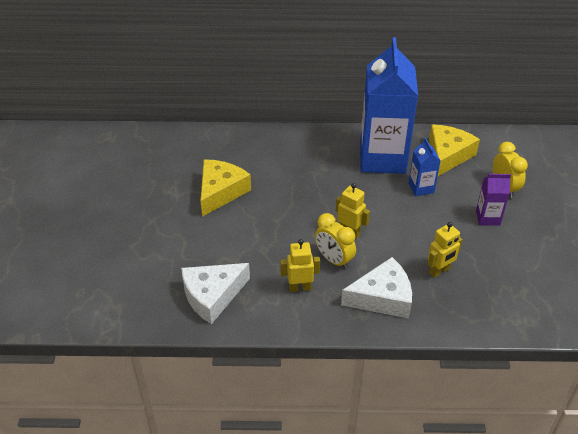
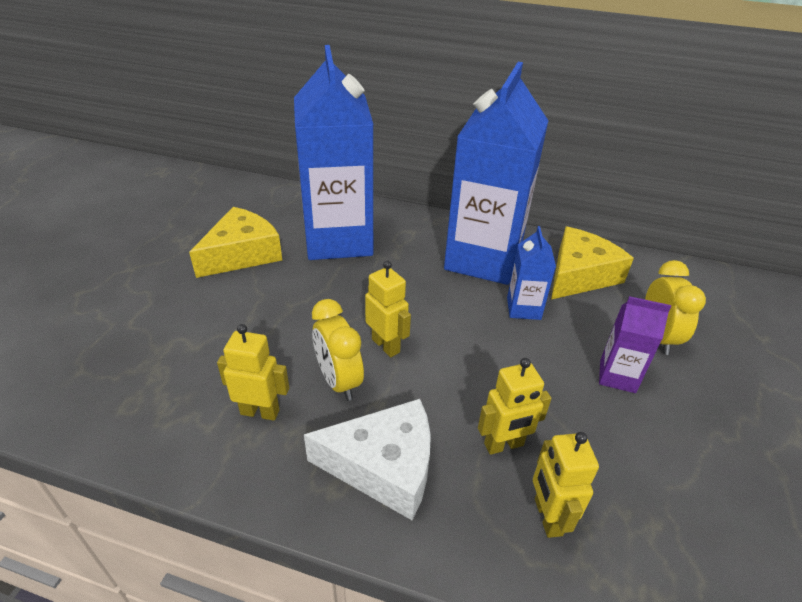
camera: 15 degrees right, 5 degrees down
(212, 296) = (123, 389): white cheese -> none
(279, 165) = (338, 240): none -> blue carton
(473, 299) = (547, 517): none -> yellow robot

